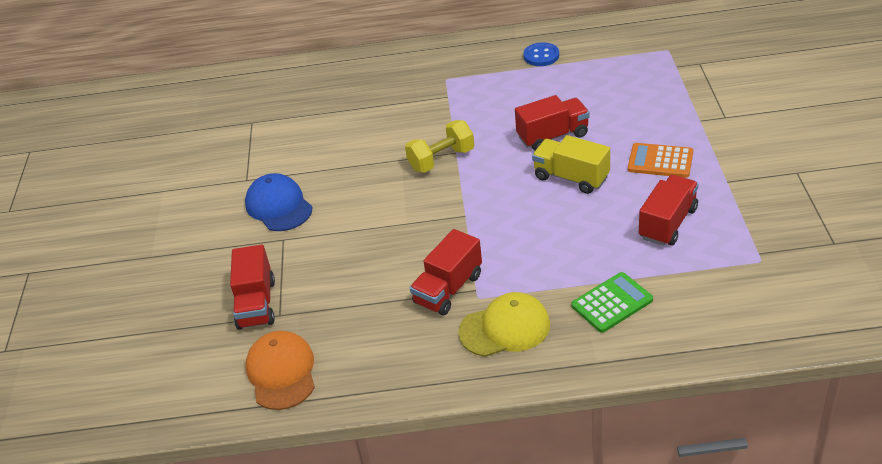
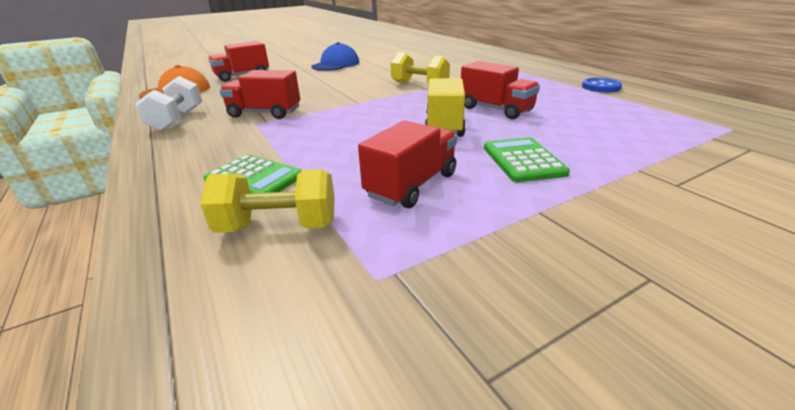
camera: 60 degrees right, 10 degrees down
(419, 361) = (177, 120): none -> white dumbbell
(505, 328) = (215, 139): yellow cap -> none
(660, 161) = (523, 160): orange calculator -> green calculator
(667, 223) = (412, 185): red truck -> red truck turned 60 degrees counterclockwise
(691, 294) = (278, 226): none -> yellow dumbbell

